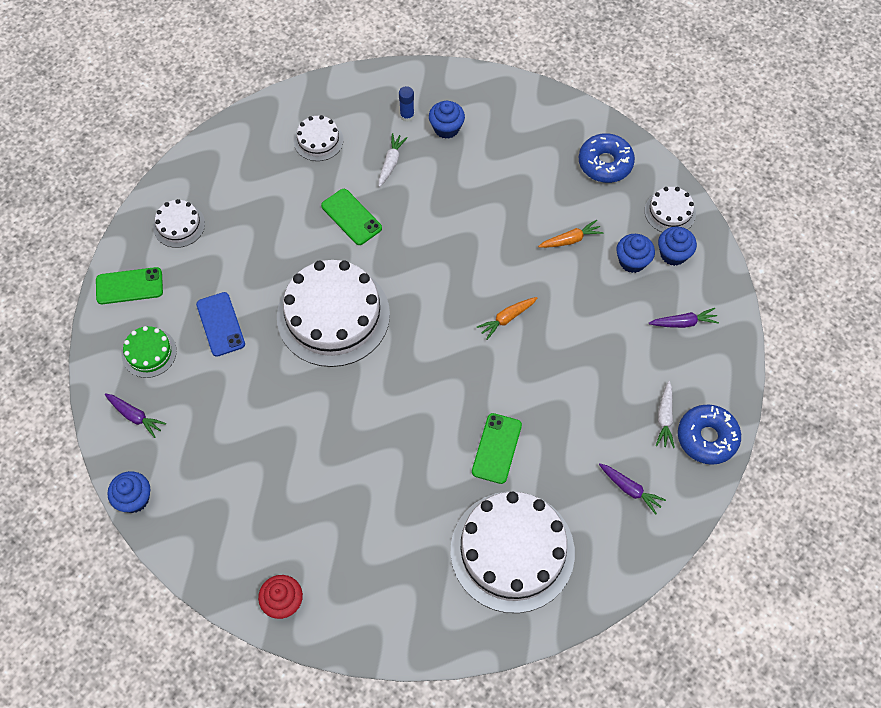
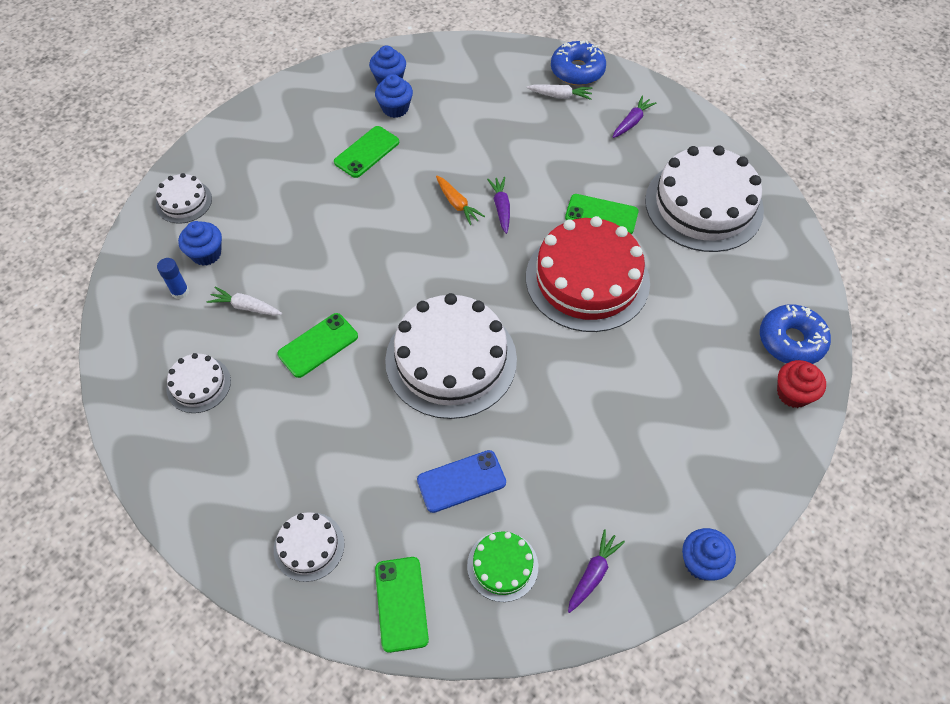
camera: 90 degrees left, 5 degrees down
(416, 430) = (587, 279): none -> red cake
(570, 240) = (367, 152): orange carrot -> green phone
(605, 163) = (277, 122): blue donut -> blue donut (791, 341)
(670, 212) = (341, 79): white cake -> white cake (184, 201)
(683, 323) = (463, 78): purple carrot -> purple carrot (501, 208)

